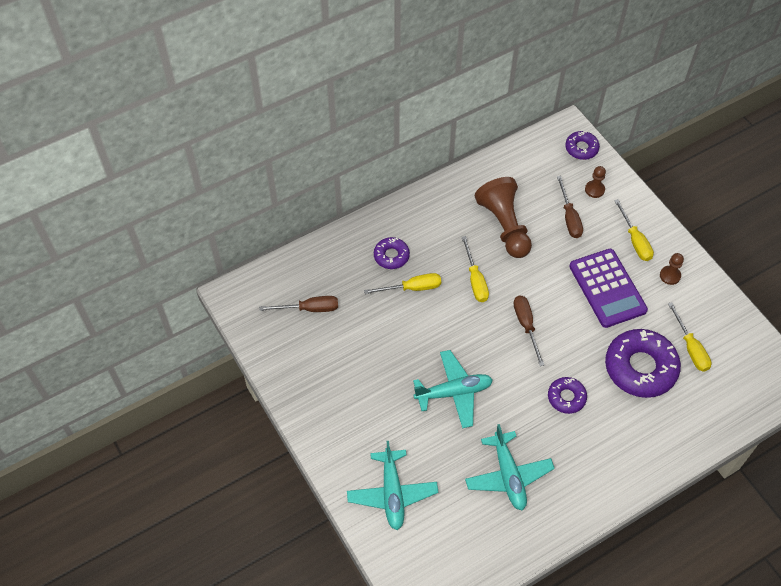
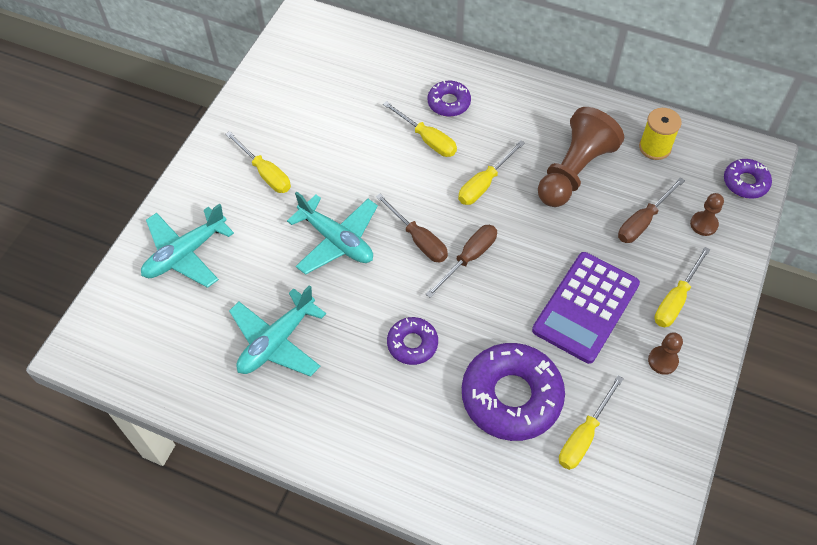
camera: 55 degrees right, 0 degrees up
(309, 309) = (334, 78): brown screwdriver -> brown screwdriver (418, 239)
(360, 402) = (265, 173): none -> yellow screwdriver
(520, 173) = (655, 147): none -> yellow spool

